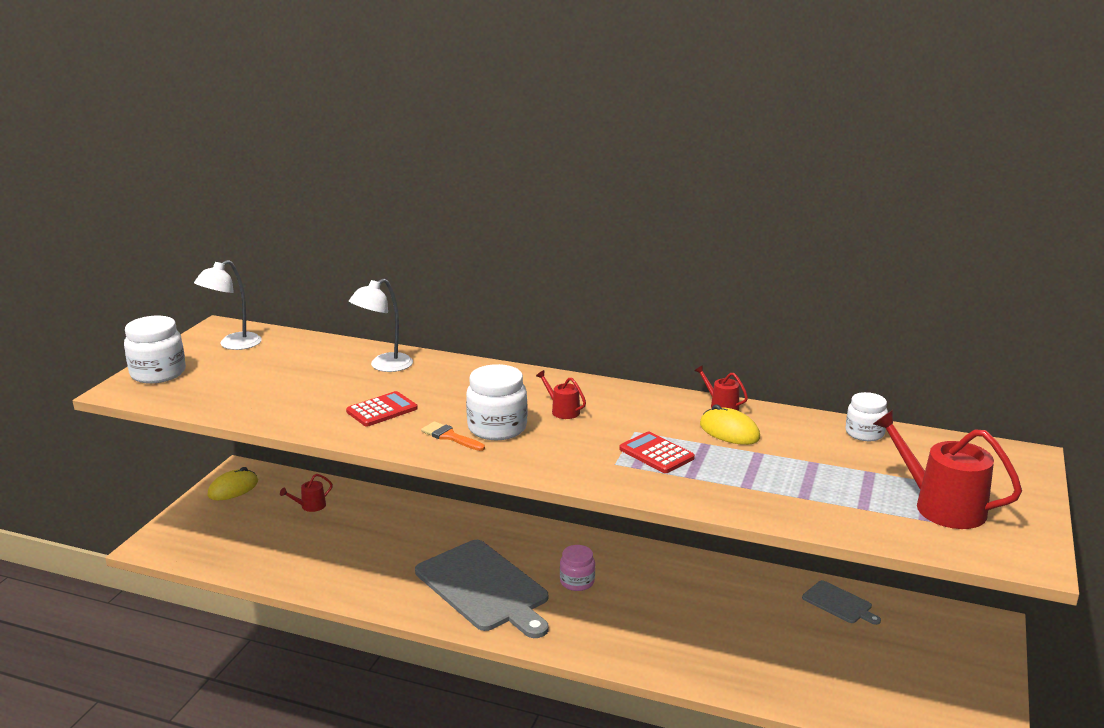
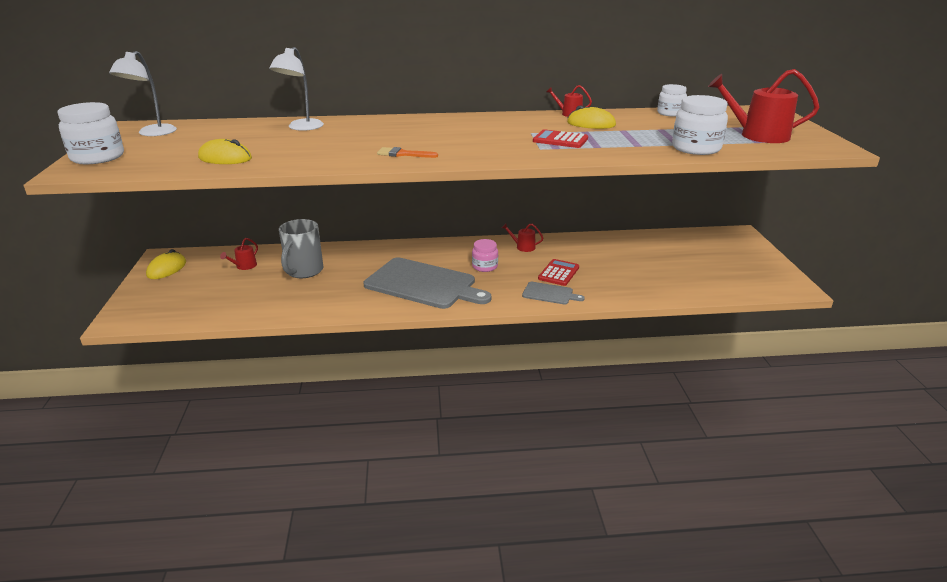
camera: 25 degrees left, 5 degrees up
(268, 401) = (225, 158): none -> yellow mouse
(366, 531) = (304, 271): none -> grey mug
(382, 410) = (330, 149): red calculator -> red calculator (558, 273)
(497, 428) = (433, 145): white jar -> white jar (696, 148)
(562, 411) = (468, 130): red watering can -> red watering can (523, 247)
(839, 603) = (652, 242): grey cutting board -> grey cutting board (549, 294)

